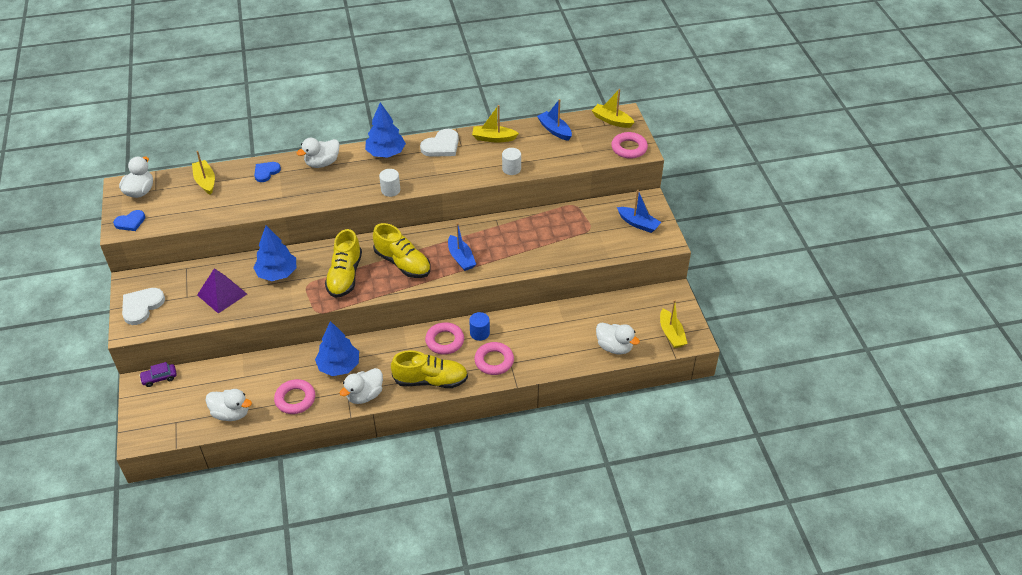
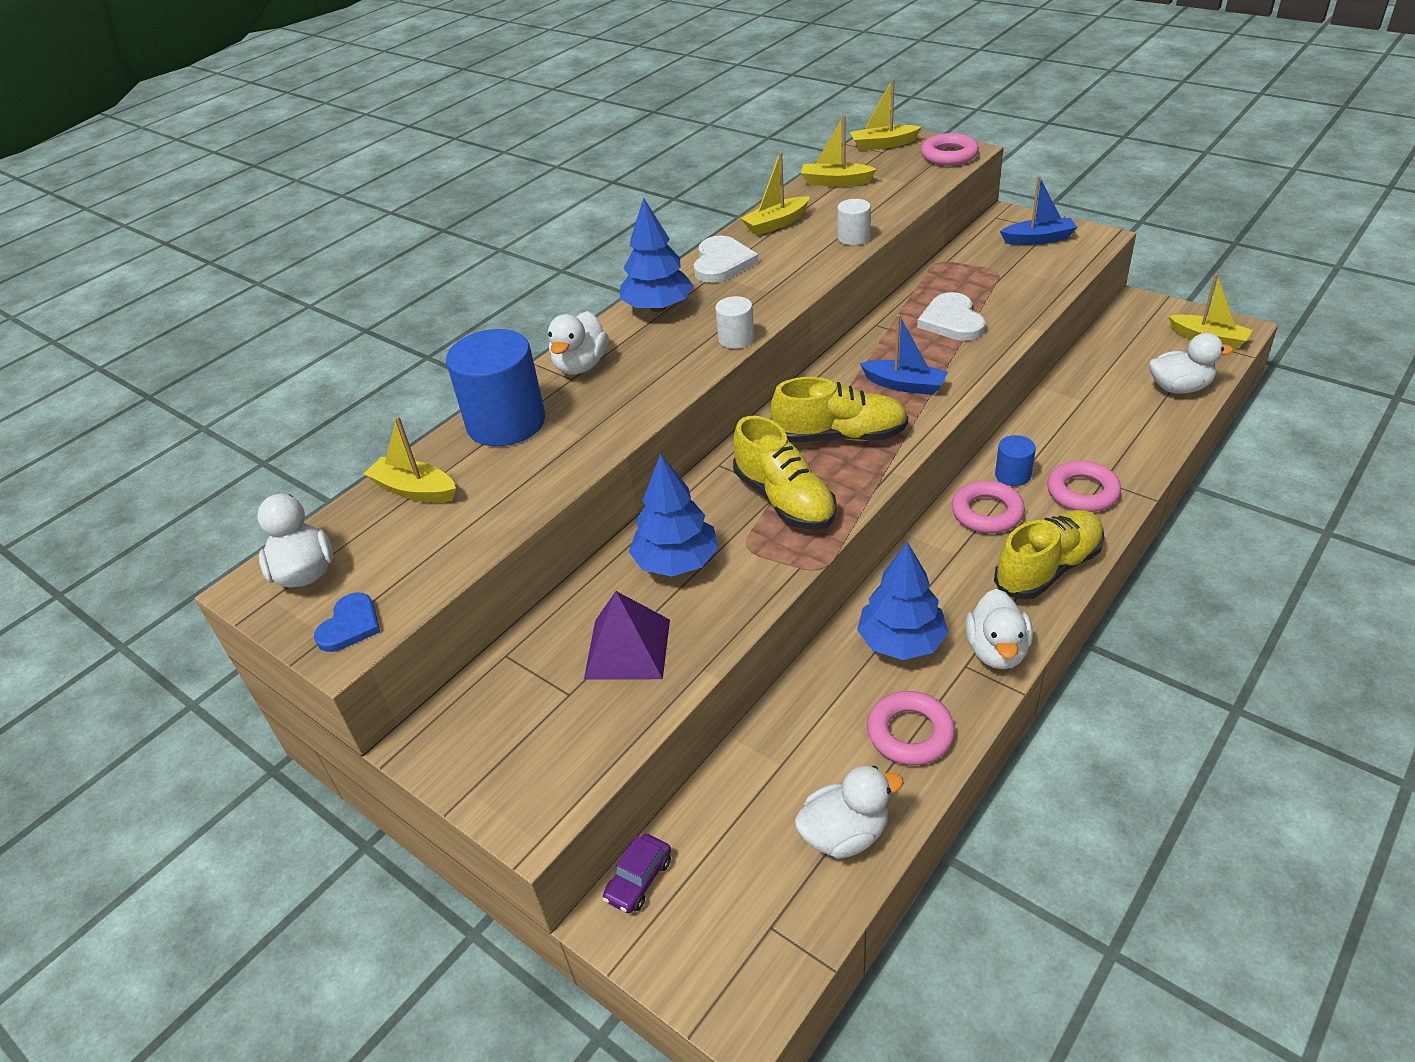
camera: 35 degrees left, 5 degrees down
(141, 306) = (504, 766): white heart -> white heart (952, 321)
(266, 172) = (506, 422): blue heart -> blue cylinder
(554, 130) = (835, 182): blue boat -> yellow boat

